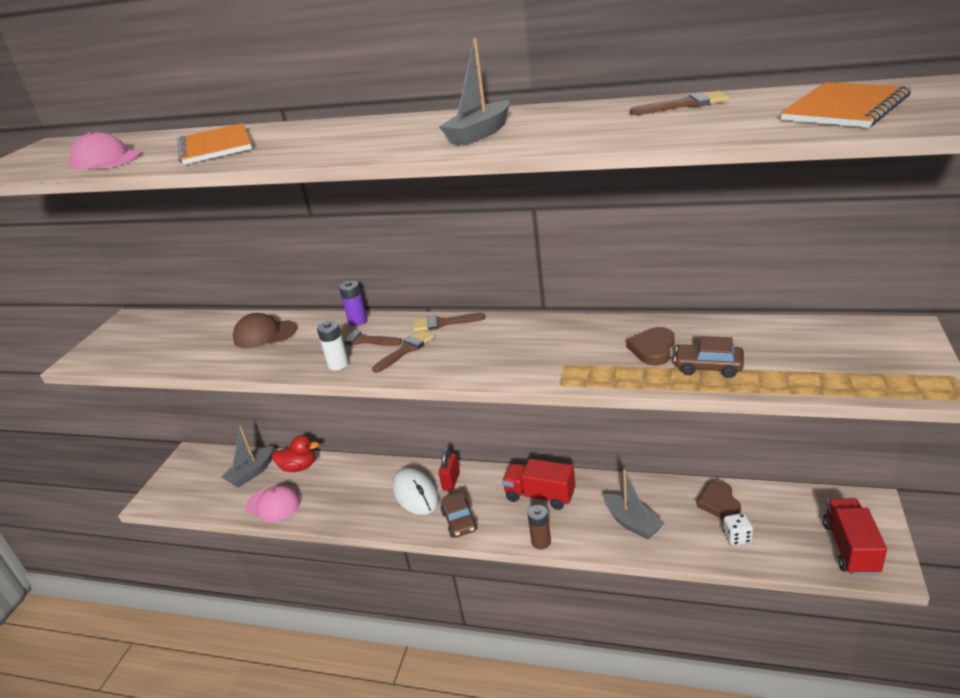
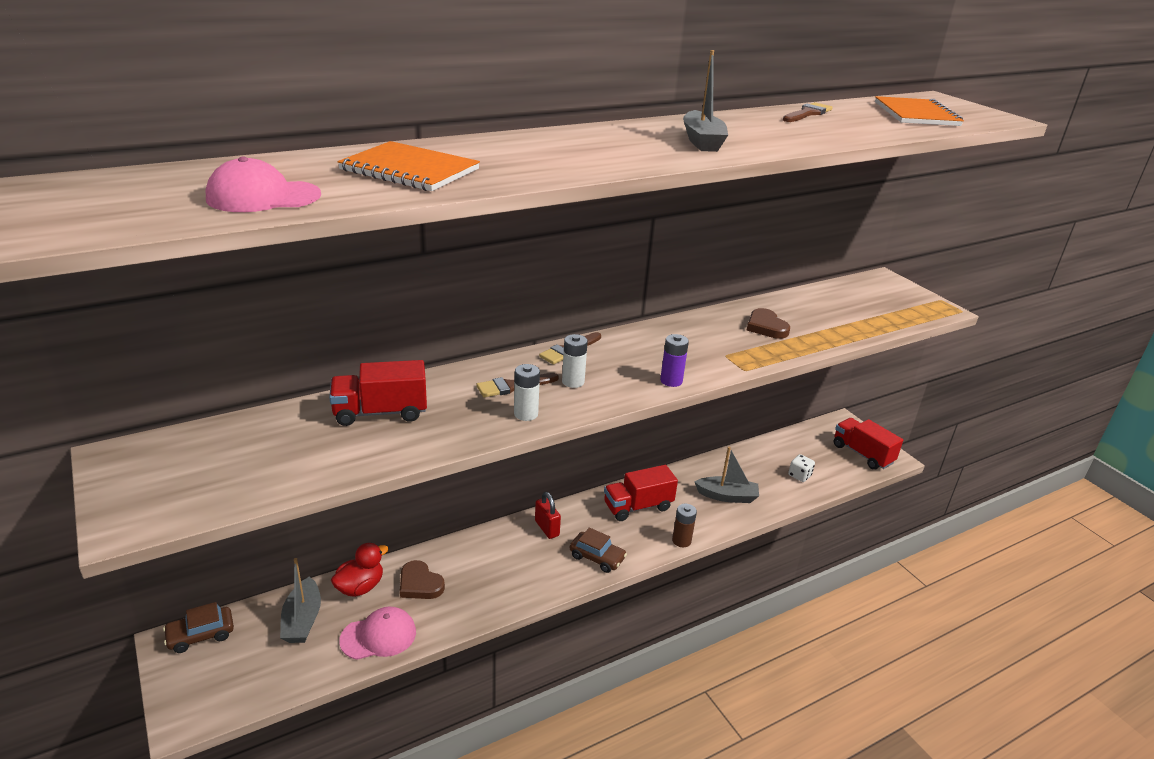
camera: 50 degrees left, 0 degrees up
(264, 334) = (380, 412): brown cap -> red truck
(357, 321) = (475, 371): purple battery -> purple battery (671, 381)
(406, 350) = (573, 382): brown brush -> white battery
(415, 494) = (526, 554): white mouse -> none
(708, 367) = (818, 329): brown car -> brown car (201, 635)
(719, 503) = (764, 457): brown heart -> brown heart (420, 584)

